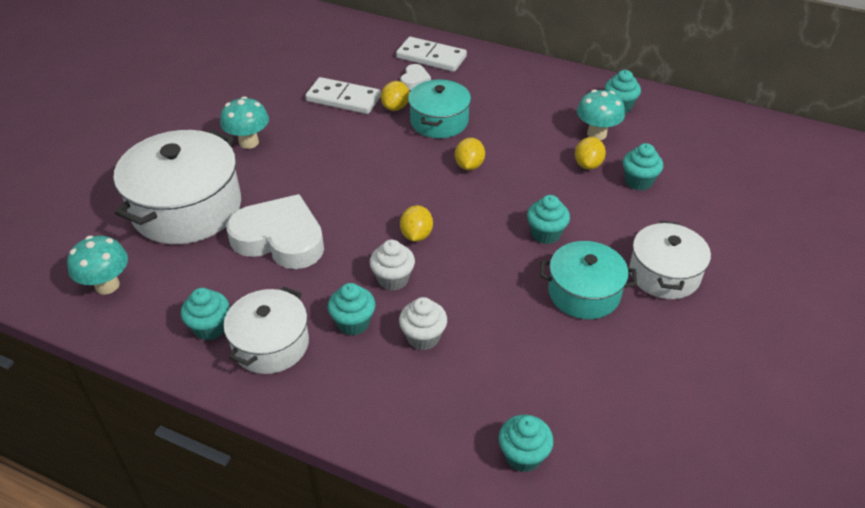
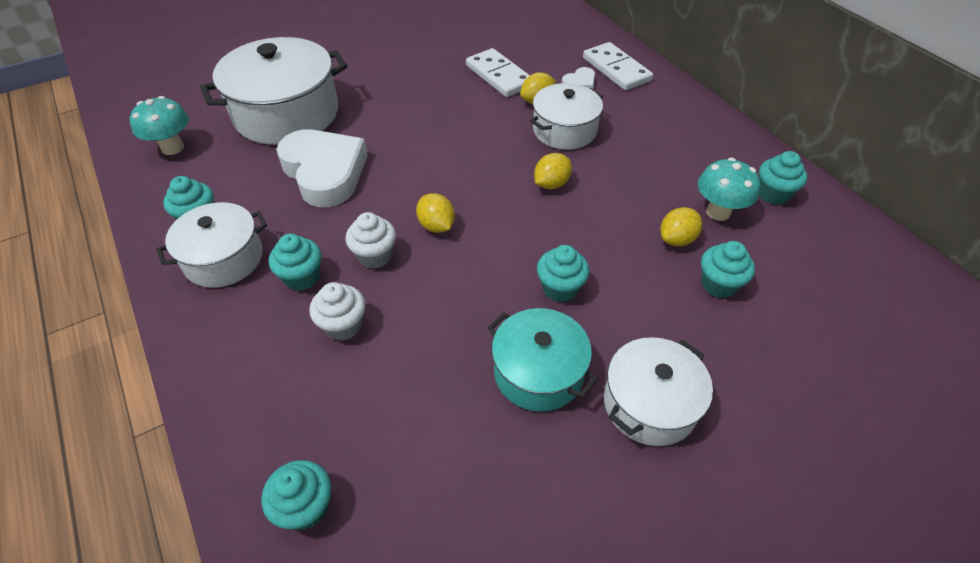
camera: 35 degrees right, 5 degrees up
(249, 142) = (386, 81): turquoise mushroom -> none
(416, 235) = (436, 226): yellow lemon -> yellow lemon turned 75 degrees counterclockwise
(439, 121) = (564, 130): turquoise pot -> white pot

